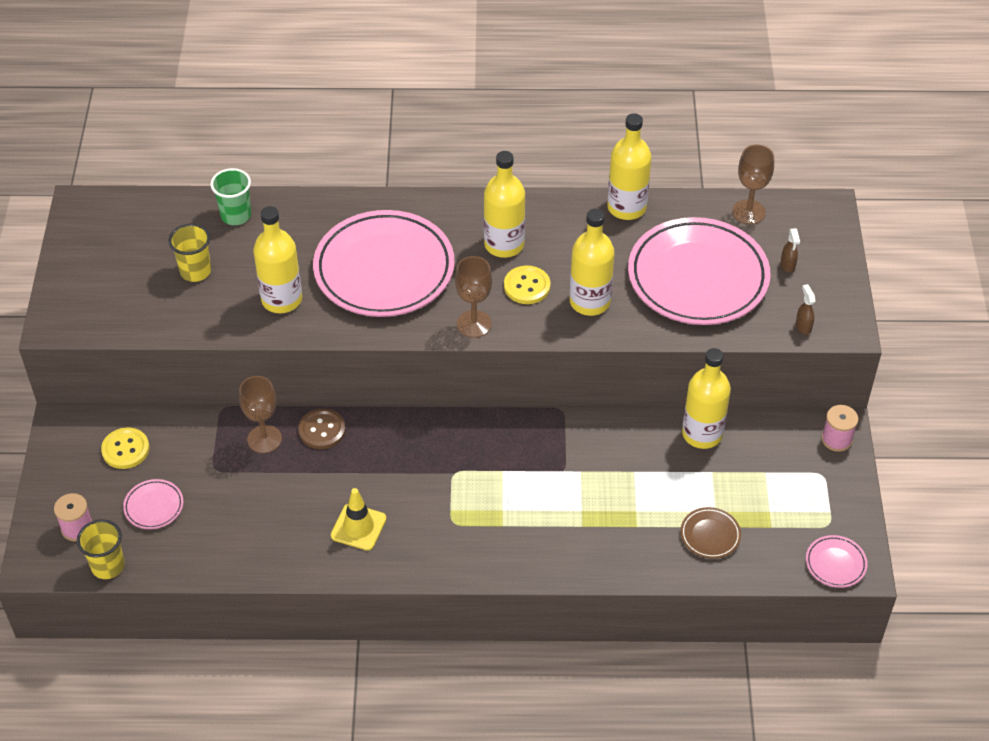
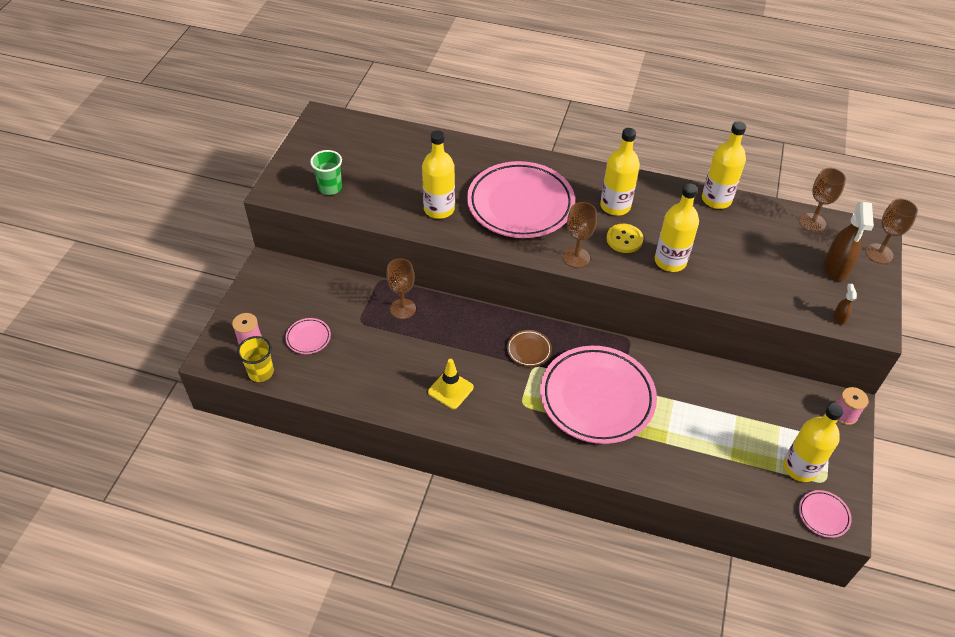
camera: 15 degrees right, 0 degrees up
(125, 449) = (303, 293): yellow button -> none
(195, 271) = (384, 177): yellow cup -> none
(236, 215) = (426, 145): green cup -> green cup (330, 188)
(322, 430) = (446, 312): brown button -> none
(698, 277) = (760, 262): pink plate -> pink plate (597, 398)
(702, 434) = (735, 384): yellow bottle -> yellow bottle (800, 467)
(710, 535) = (723, 465): brown plate -> brown plate (529, 350)
(787, 265) = (836, 268): brown spray bottle -> brown spray bottle, size x2.14
(834, 234) = (879, 253): none -> brown goblet

